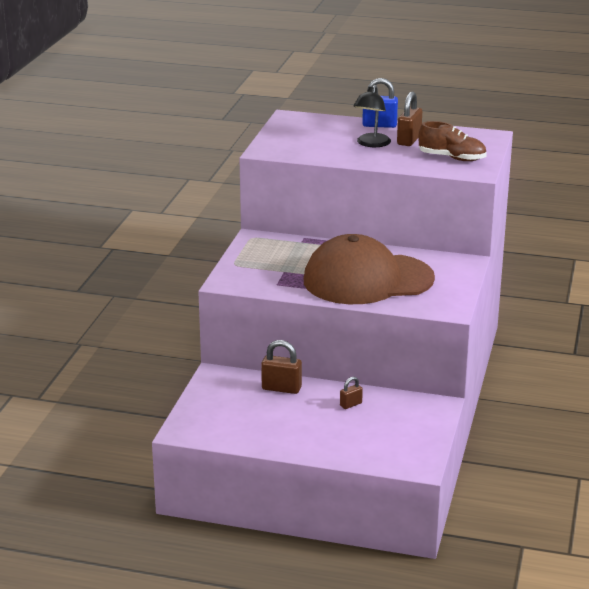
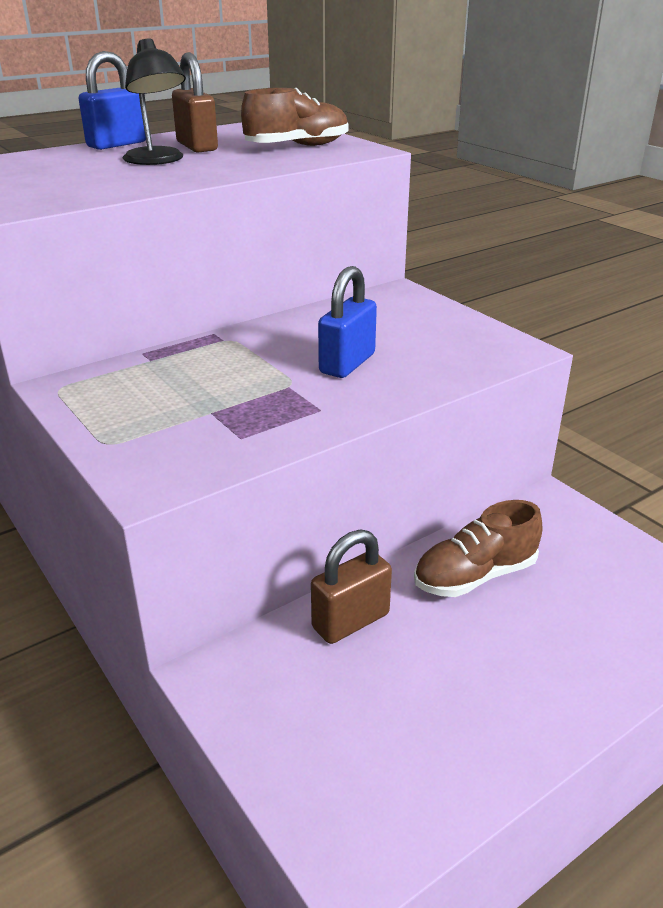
camera: 50 degrees left, 5 degrees up
(351, 404) = (475, 576): brown padlock -> brown shoe
(367, 279) = (347, 364): brown cap -> blue padlock

